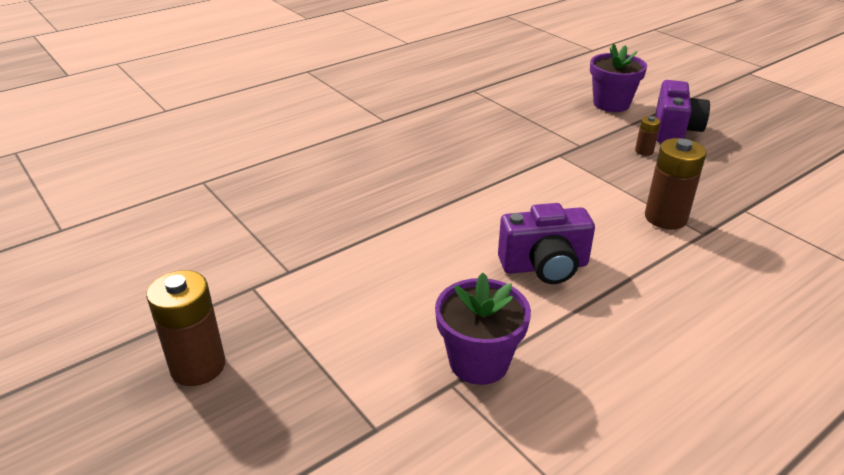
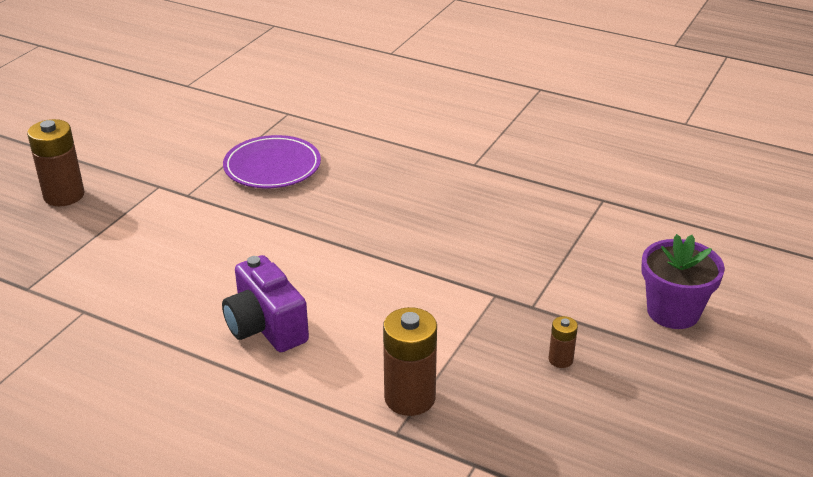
camera: 65 degrees right, 0 degrees up
(290, 210) = (272, 166): none -> purple plate
(479, 362) = (114, 318): purple flower pot -> none
(674, 130) = (645, 379): purple camera -> none

